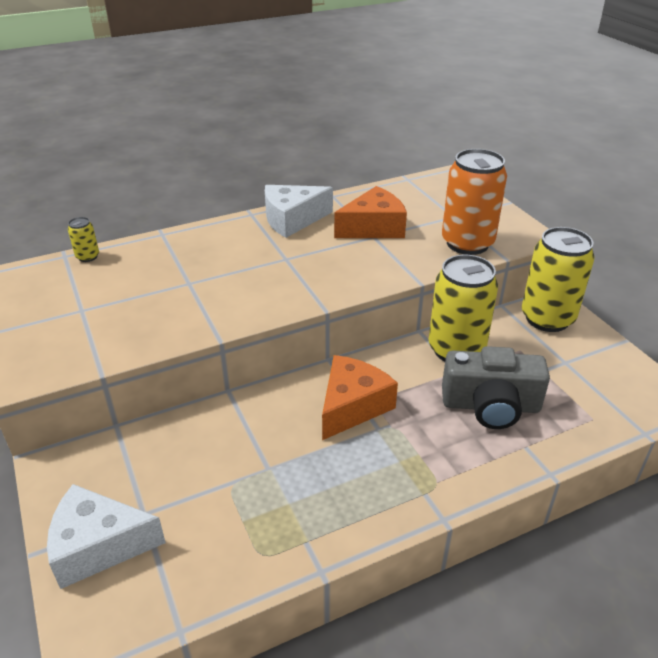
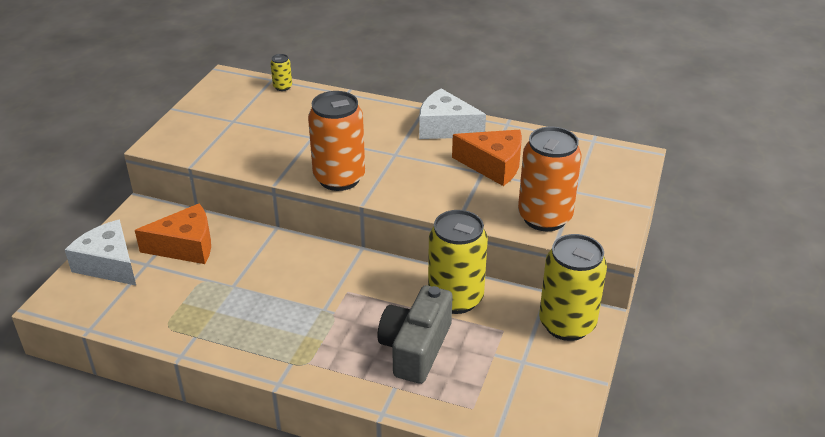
camera: 45 degrees right, 0 degrees up
(272, 302) = (339, 178): none -> orange can
(352, 406) = (330, 285): orange cheese -> orange cheese (186, 246)
(490, 406) = (415, 348): grey camera -> grey camera turned 60 degrees clockwise

